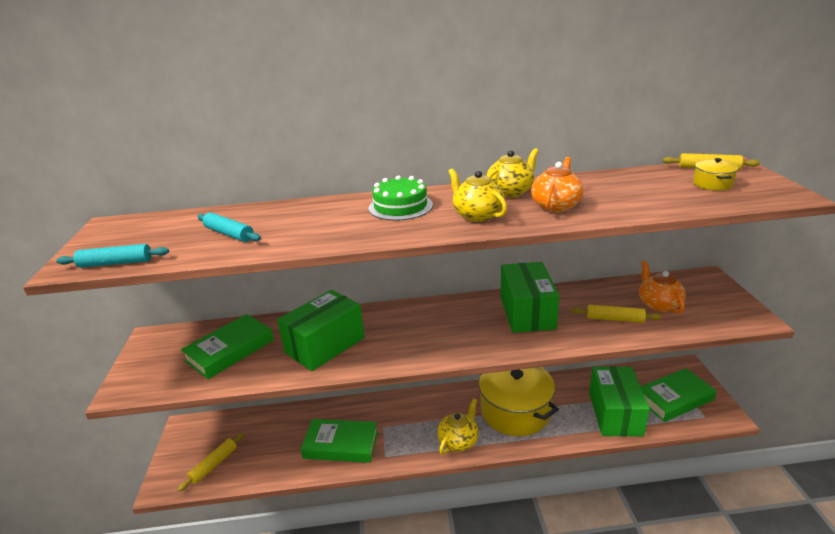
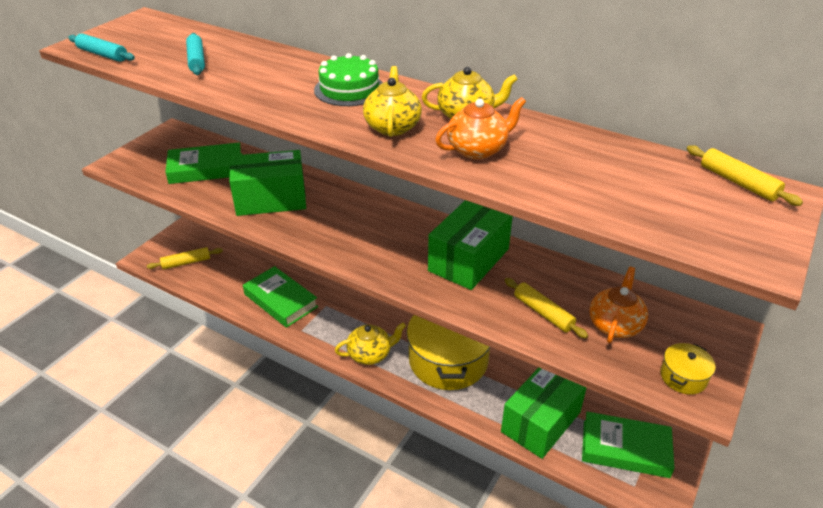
camera: 35 degrees right, 10 degrees up
(712, 184) = (695, 202): yellow pot -> yellow pot (683, 377)

